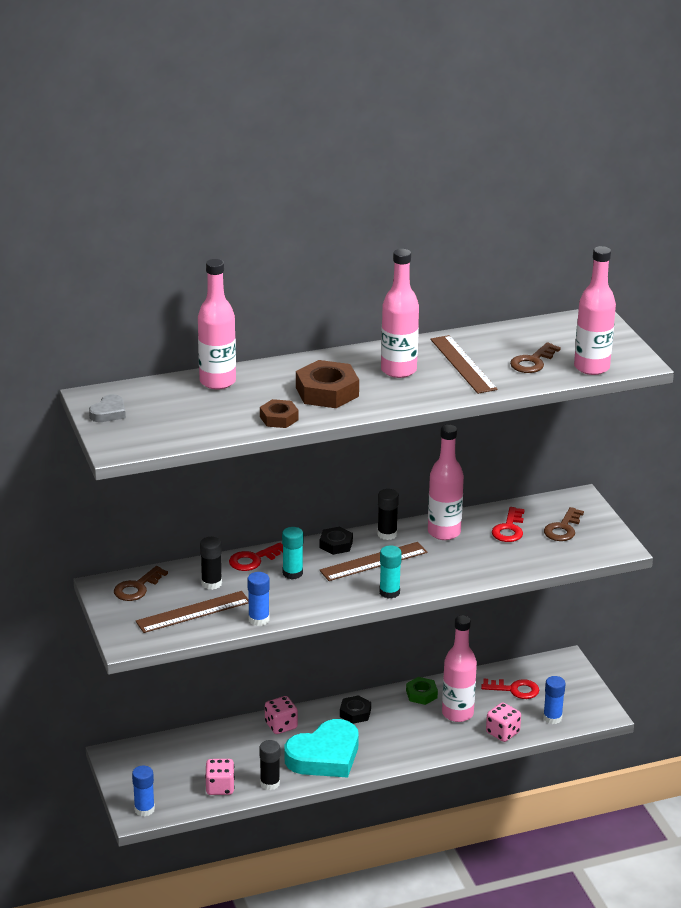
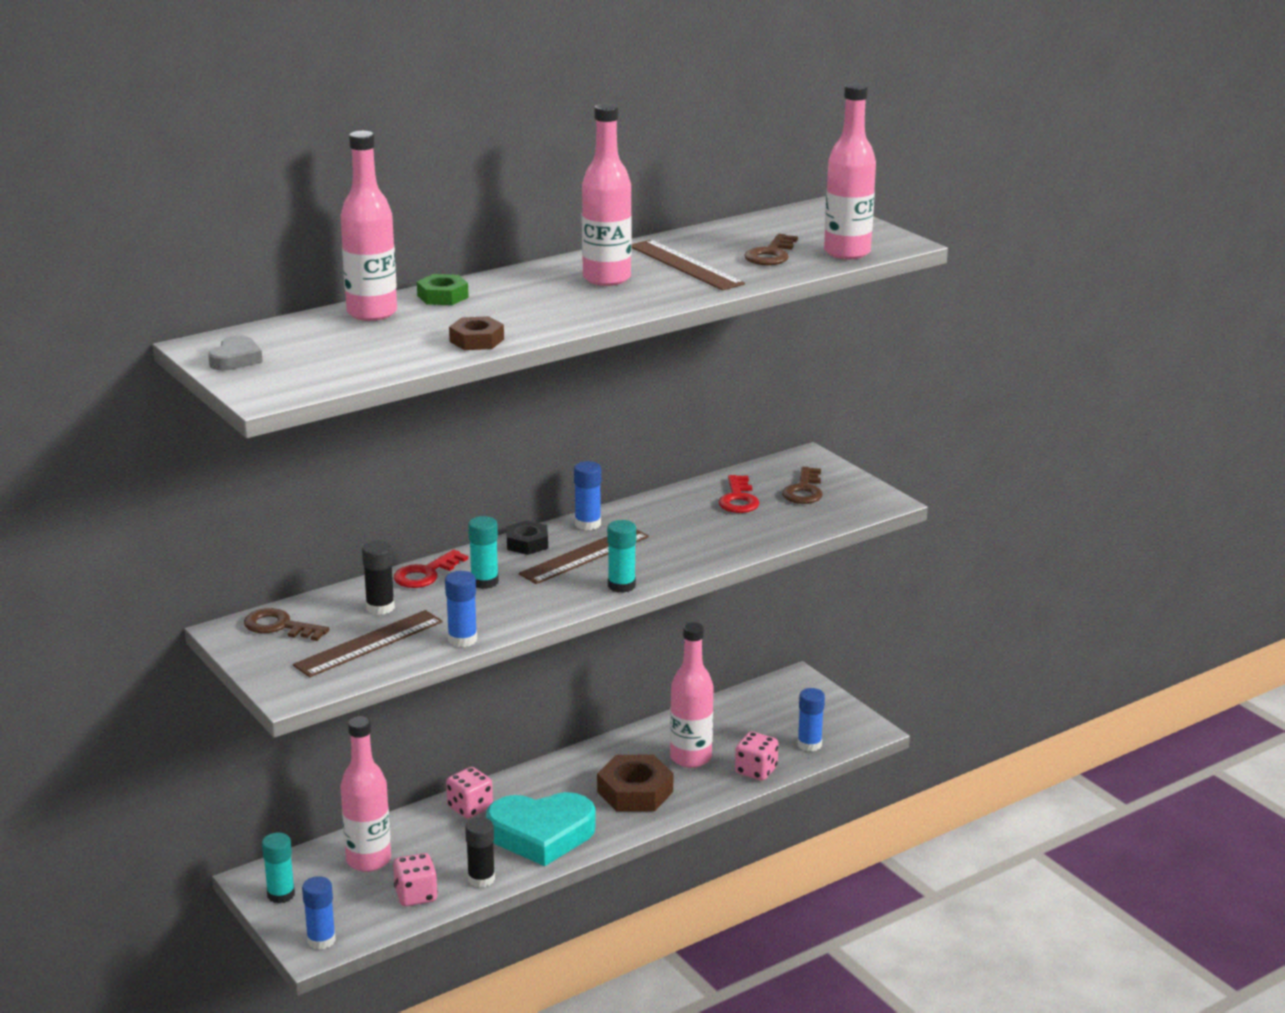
camera: 15 degrees left, 5 degrees down
(127, 770) = (281, 895): none -> turquoise glue stick
(137, 588) = (279, 626): brown key -> brown key turned 90 degrees clockwise
(325, 756) = (541, 834): turquoise heart -> turquoise heart turned 45 degrees clockwise
(327, 392) = (525, 308): brown nut -> brown nut (635, 792)
(355, 713) = (561, 778): black nut -> none
(387, 534) = (587, 524): black glue stick -> blue glue stick
(421, 694) = (636, 743): green nut -> green nut (442, 296)
(444, 532) = (659, 513): pink bottle -> pink bottle (368, 860)
(515, 689) = (750, 720): red key -> none

